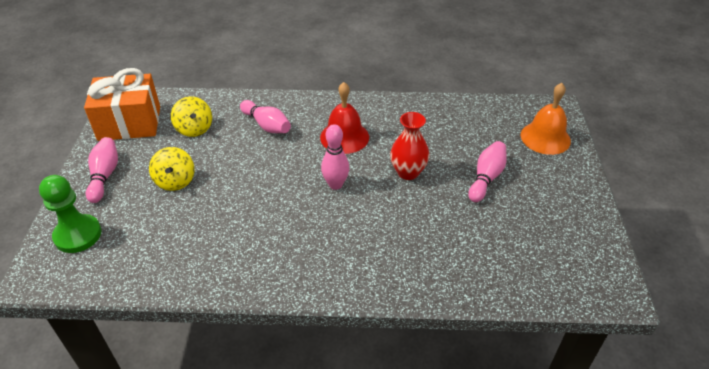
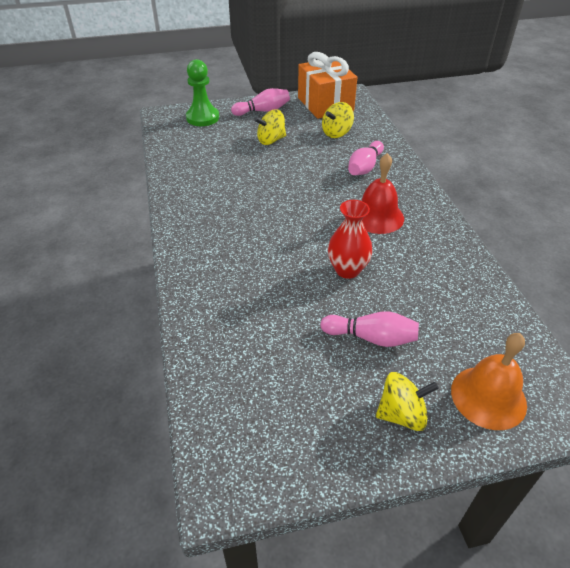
camera: 75 degrees right, 0 degrees up
(335, 184) = (305, 223): pink bowling pin -> none
(557, 181) = (401, 414): none -> yellow spinning top

